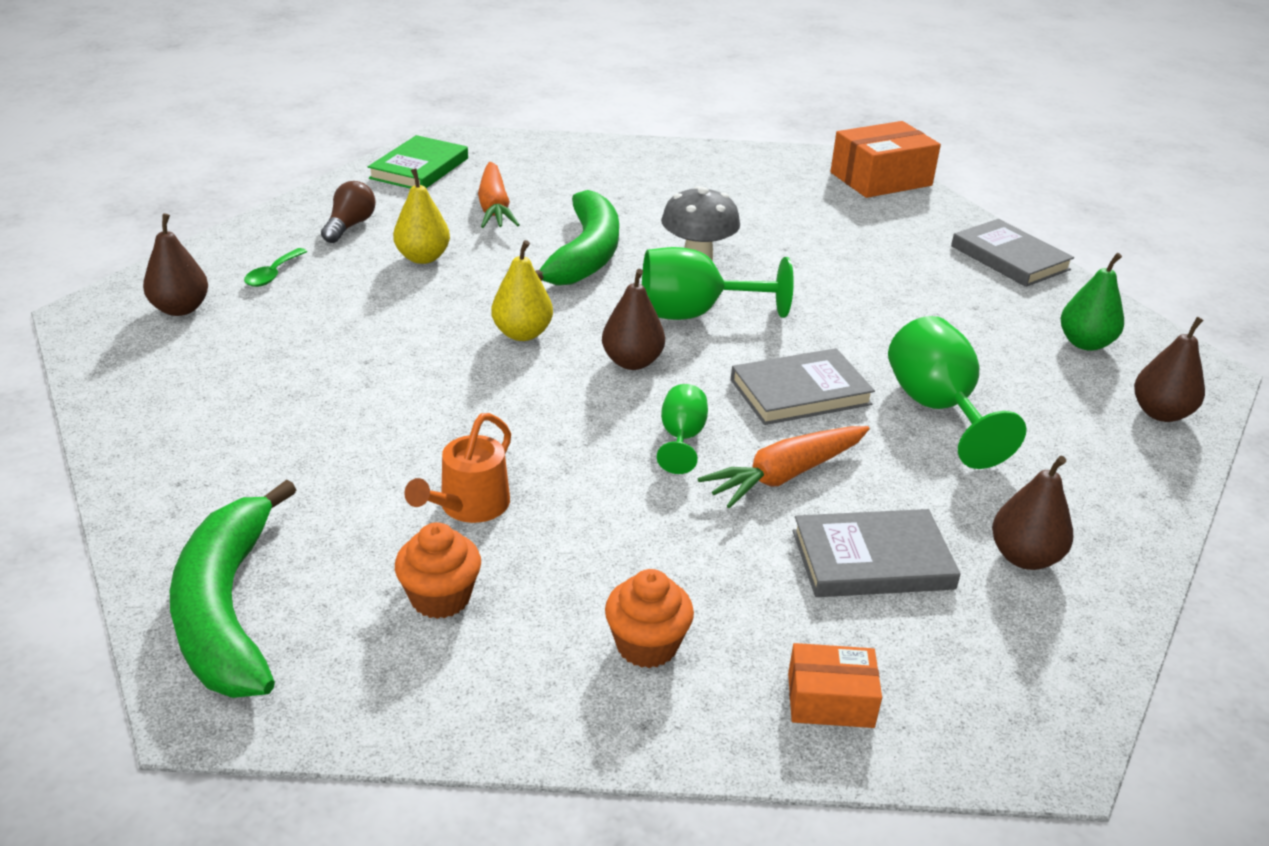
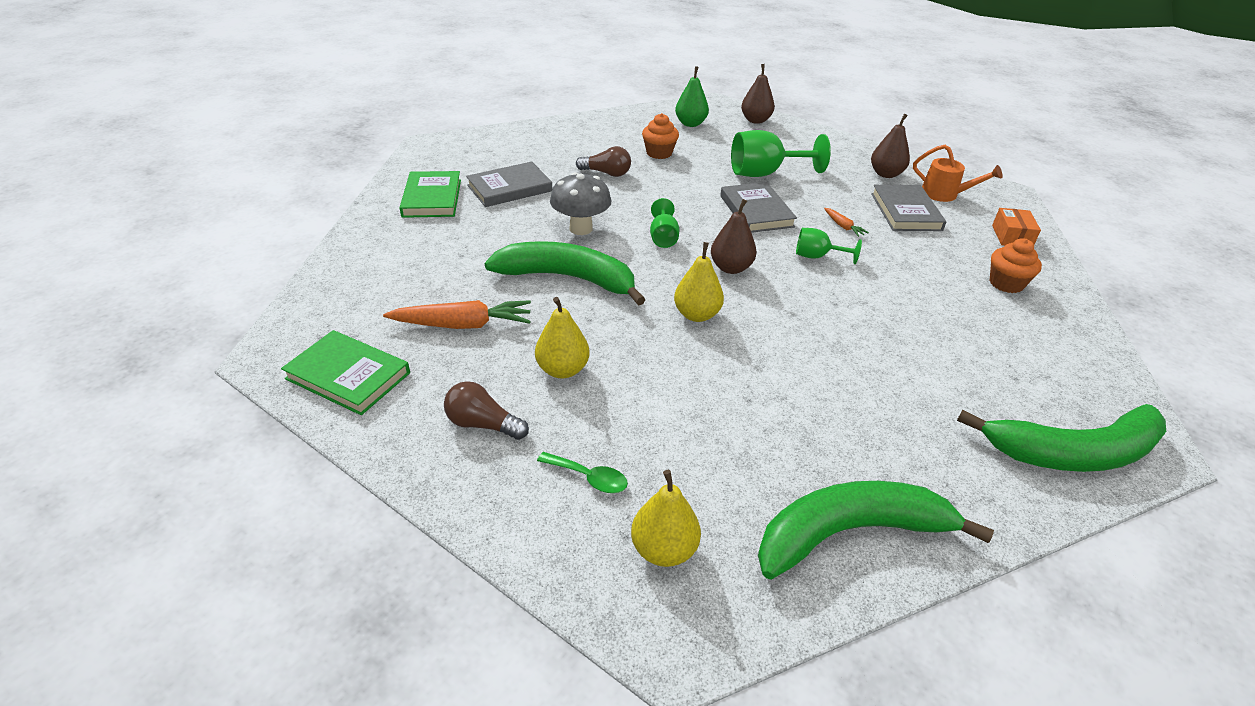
camera: 85 degrees left, 5 degrees up
(162, 407) = (850, 533): none -> green banana
(180, 309) = (664, 549): brown pear -> yellow pear
(440, 598) = (1009, 355): orange cupcake -> orange cupcake (659, 153)
(468, 507) = (919, 343): orange watering can -> orange watering can (945, 194)
(694, 314) = (663, 237): green goblet -> green goblet, size x0.56
(734, 173) = (432, 198): none -> green book
(785, 475) = (843, 226): orange carrot -> orange carrot, size x0.49
(856, 273) = (606, 173): none -> brown light bulb
(880, 179) = (464, 144): orange box -> none
(1009, 258) = (590, 124): grey book -> grey book (509, 188)

